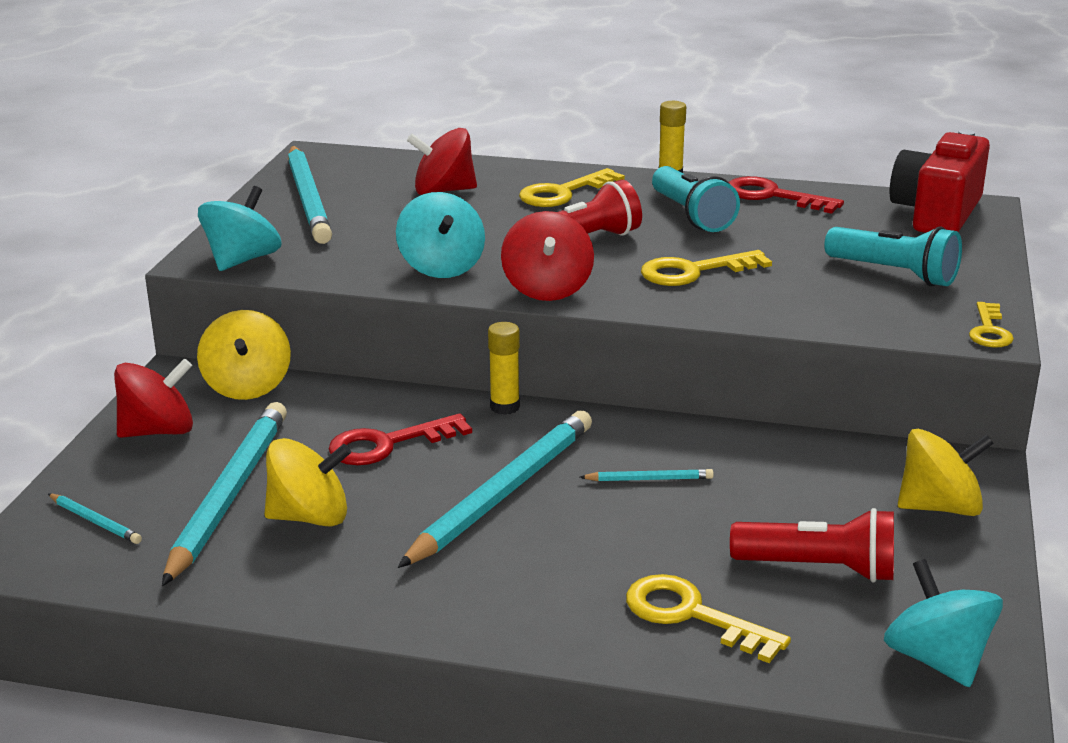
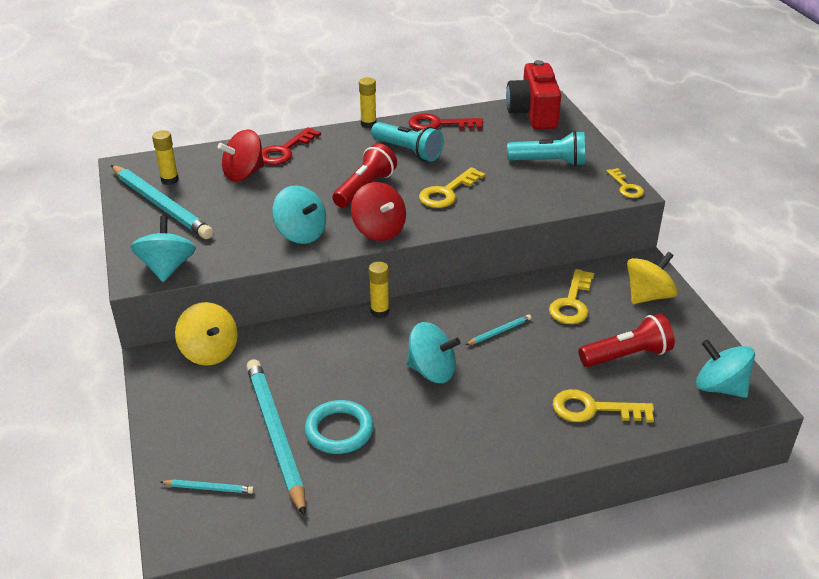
camera: 30 degrees left, 10 degrees up
(158, 431) = (184, 406): red spinning top -> none
(310, 517) = (339, 430): yellow spinning top -> turquoise ring
(347, 178) = (170, 180): none -> yellow glue stick
(388, 444) = (337, 362): red key -> red key (284, 151)
(503, 493) = (432, 371): turquoise pencil -> turquoise spinning top
(563, 193) = (319, 155): yellow key -> yellow key (572, 303)

